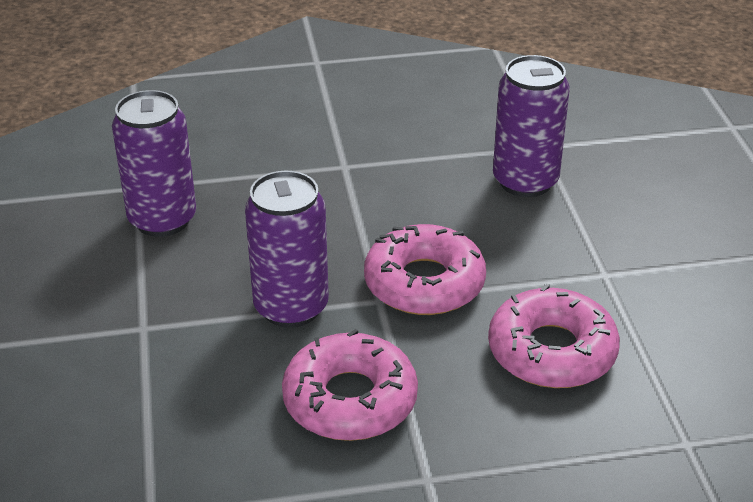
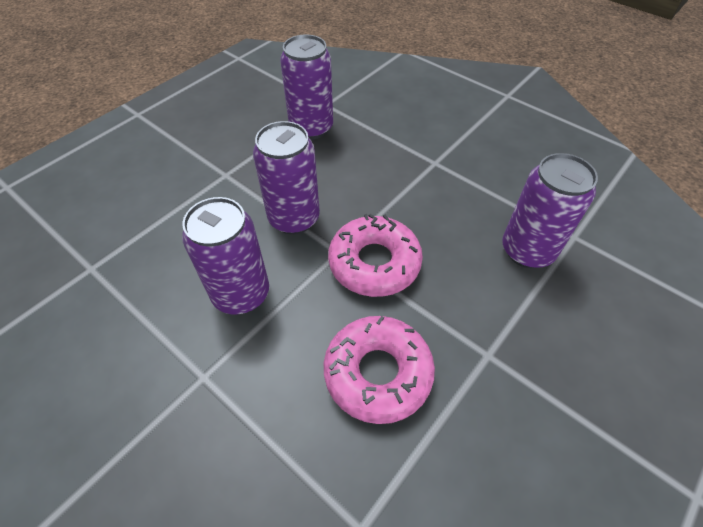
camera: 50 degrees right, 15 degrees up
(350, 400) = (241, 294): pink donut -> purple can

